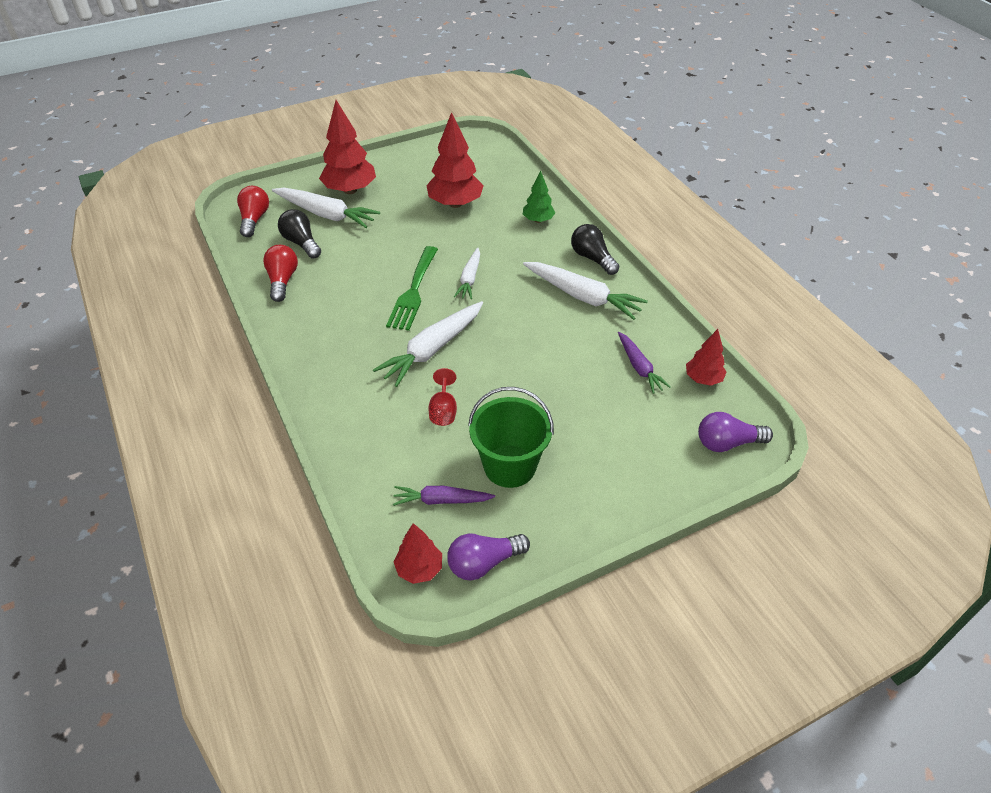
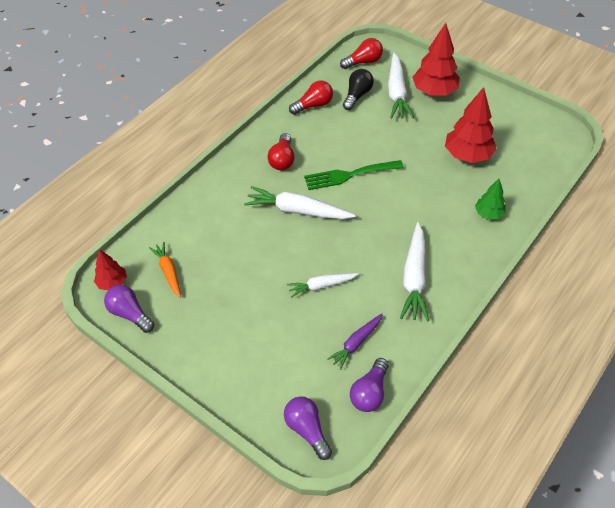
camera: 65 degrees right, 5 degrees up
(344, 335) = (282, 160): none -> red light bulb
(441, 500) = (168, 272): purple carrot -> orange carrot
(443, 410) = (244, 241): red goblet -> none
(469, 279) = (385, 200): white carrot -> white carrot (321, 286)
(509, 466) = (214, 297): green bucket -> none
(592, 258) = (467, 267): black light bulb -> none
(703, 379) = (369, 392): red tree -> purple light bulb

